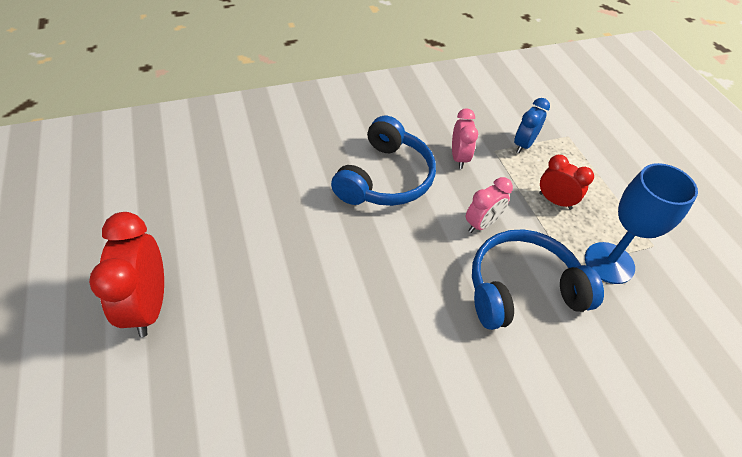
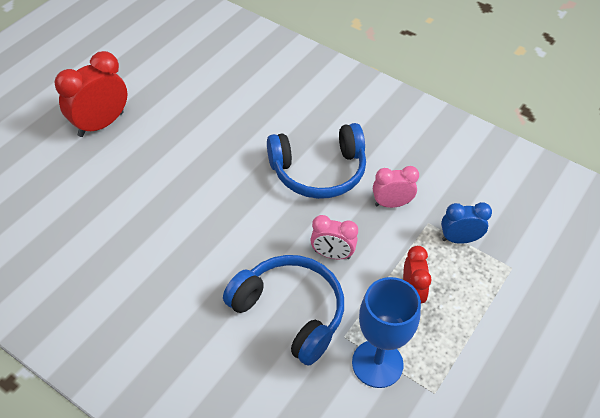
camera: 55 degrees right, 0 degrees up
(459, 158) = (391, 204): pink clock -> pink clock turned 150 degrees counterclockwise

